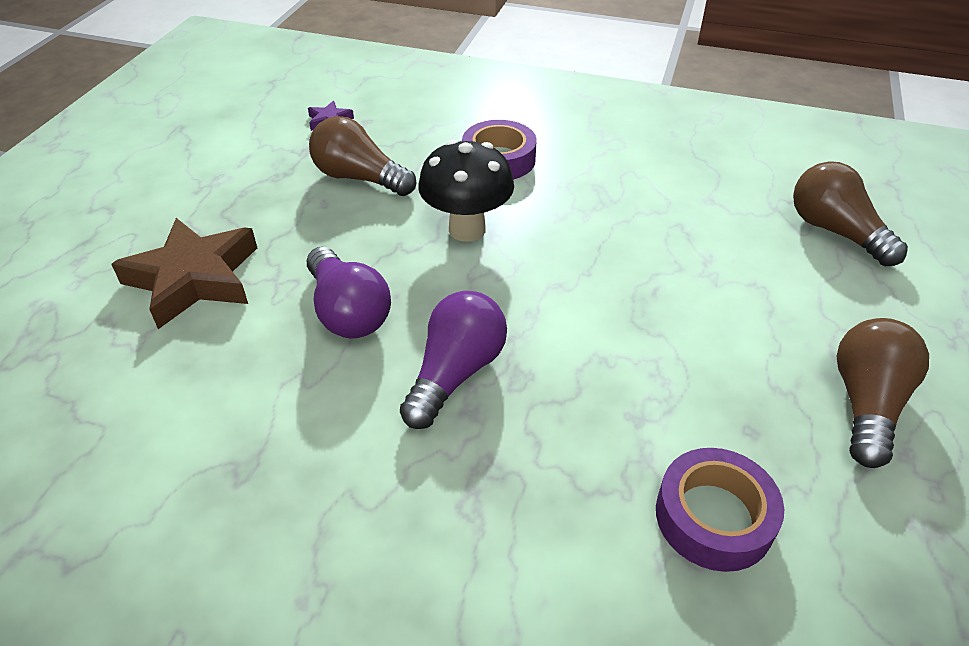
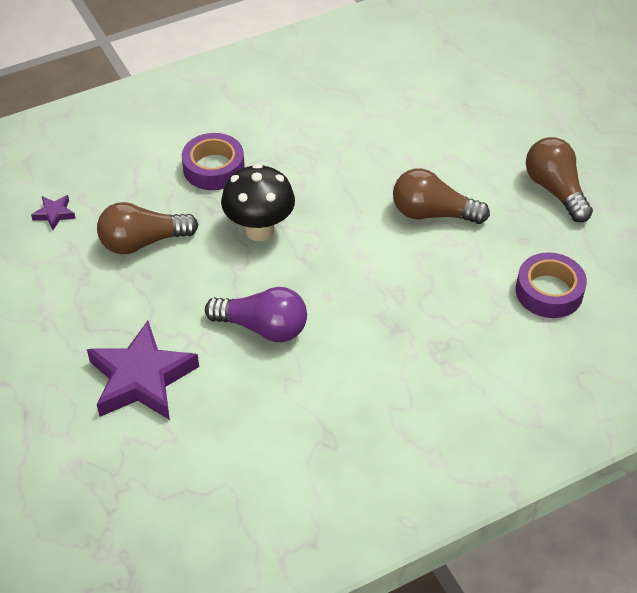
camera: 45 degrees left, 5 degrees up
(194, 279) = (142, 379): brown star -> purple star
(456, 373) = (364, 315): purple light bulb -> none
(835, 231) = (451, 95): brown light bulb -> brown light bulb (432, 213)

